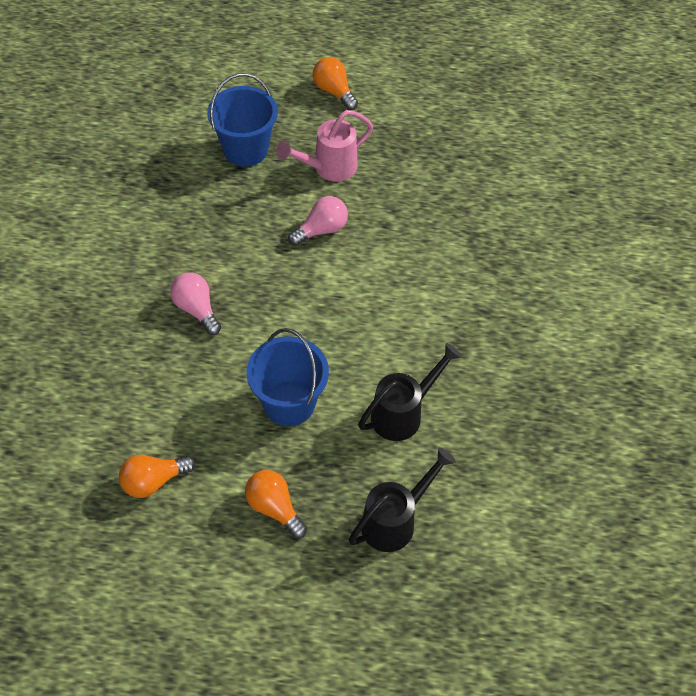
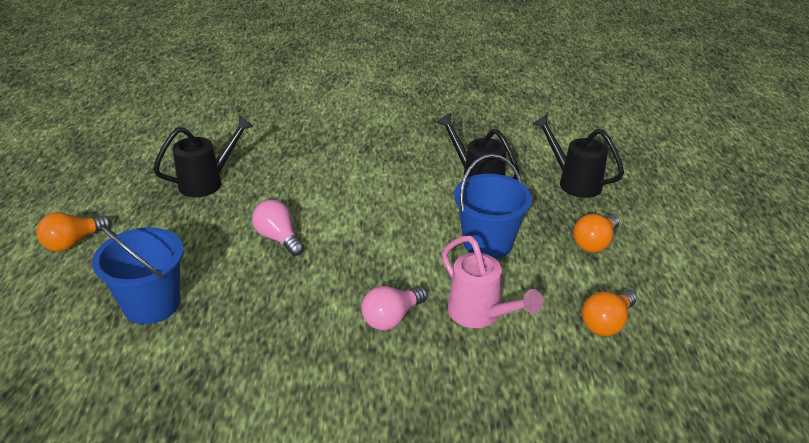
camera: 95 degrees left, 20 degrees down
(153, 481) = (606, 323): orange light bulb -> orange light bulb turned 75 degrees clockwise
(328, 168) = (192, 239): pink watering can -> pink watering can (480, 315)
(421, 173) = (208, 182): none -> black watering can

